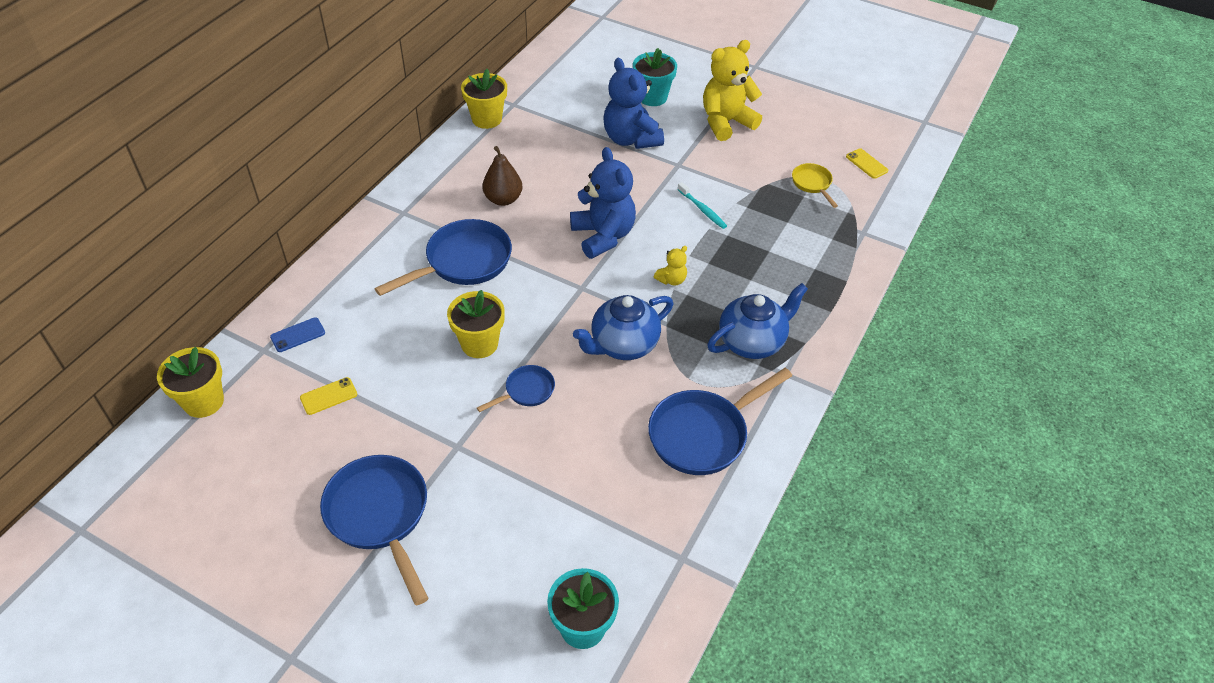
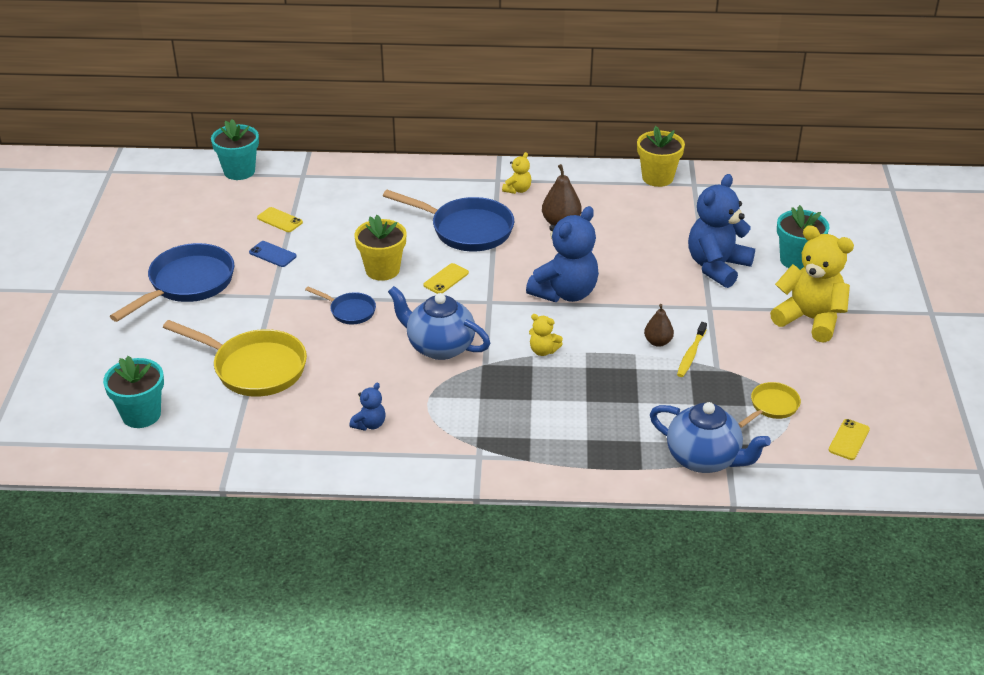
camera: 65 degrees right, 10 degrees down
(203, 402) = (239, 171): yellow flower pot -> turquoise flower pot
(298, 335) = (328, 184): blue phone -> blue phone (272, 254)
(430, 206) = (517, 190): none -> yellow teddy bear
(527, 304) = (446, 279): none -> yellow phone
(566, 499) = (254, 368): none -> yellow pan
(702, 210) = (658, 342): turquoise toothbrush -> brown pear
(703, 434) = (369, 424): blue pan -> blue teddy bear
(728, 198) = (691, 354): none -> yellow toothbrush
(752, 342) = (503, 424): blue teapot -> blue teapot (704, 459)

